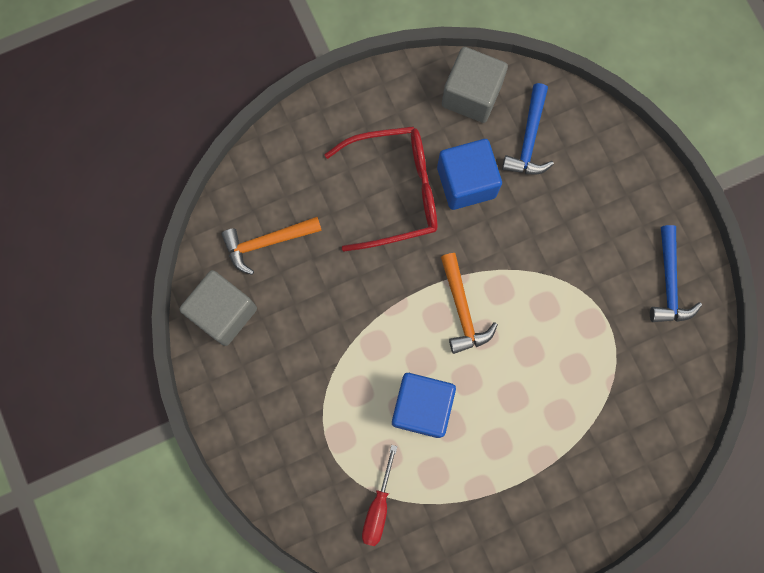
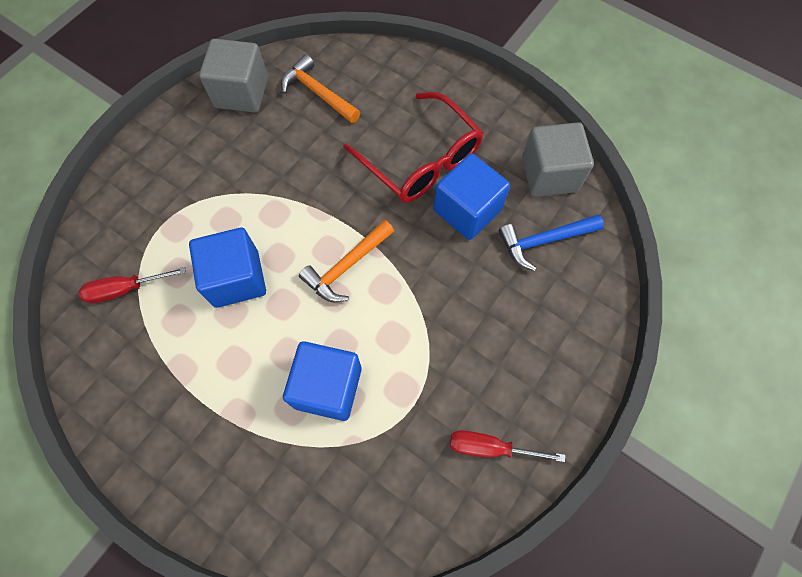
camera: 60 degrees right, 10 degrees down
(558, 378) = (328, 387): none -> blue cube
(669, 283) = (490, 447): blue hammer -> red screwdriver

